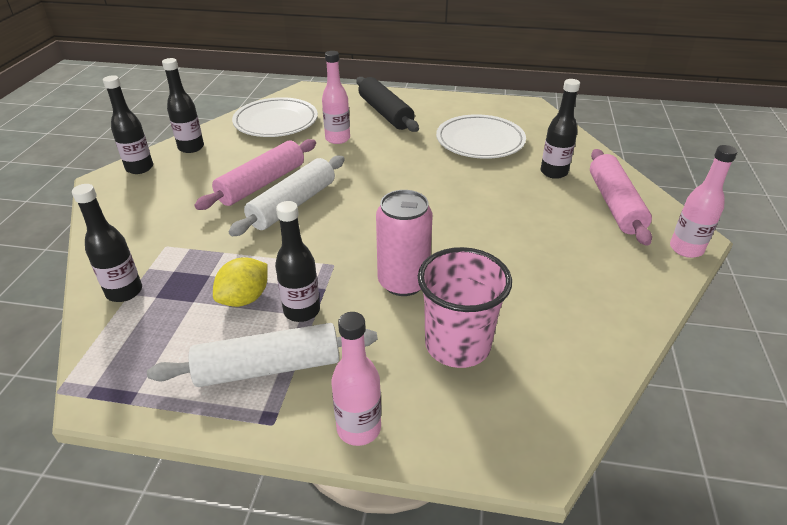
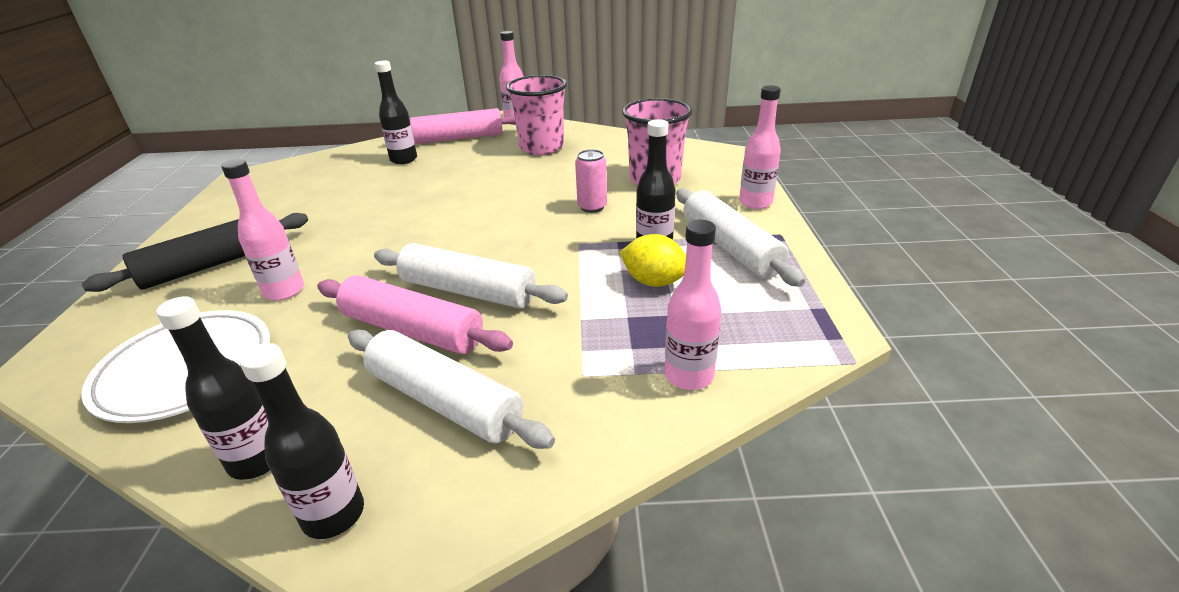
camera: 100 degrees left, 5 degrees down
(124, 292) = (688, 376): black bottle -> pink bottle
(187, 195) = (445, 401): none -> white rolling pin
(403, 282) = (592, 207): pink can -> pink can, size x0.62
(480, 141) = (327, 195): white plate -> none
(580, 262) = (541, 147): none -> pink cup

